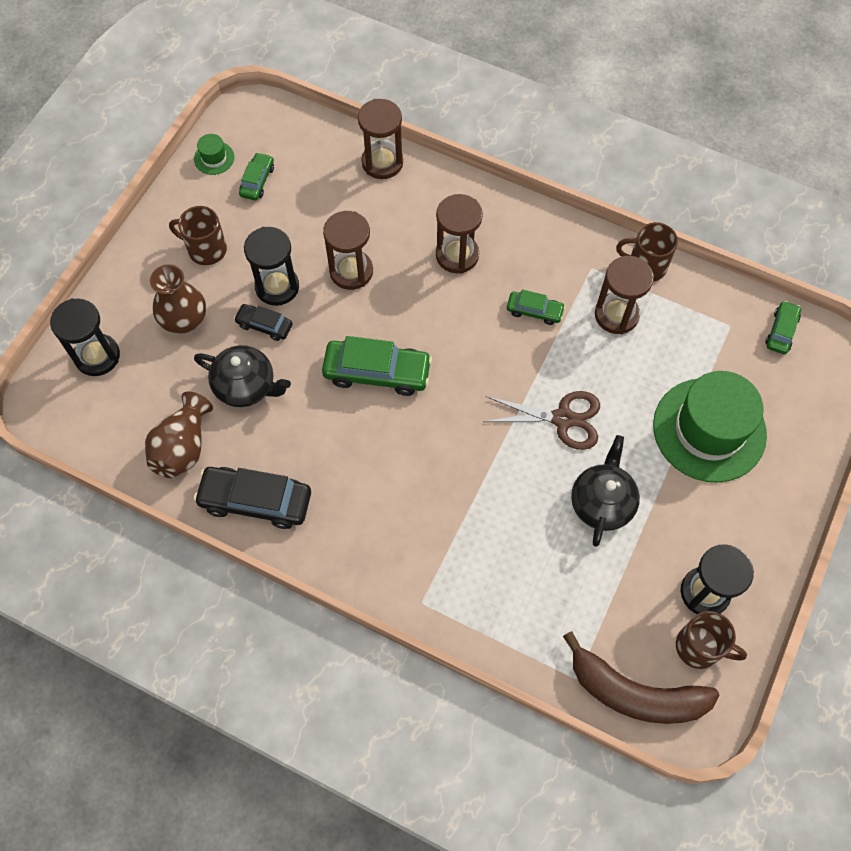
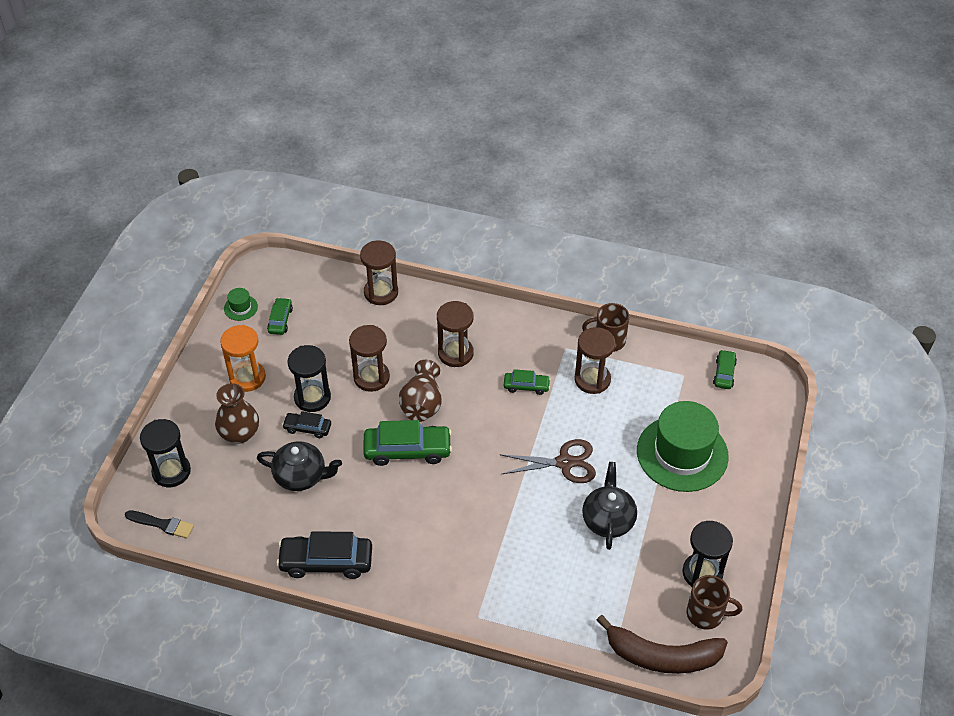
camera: 10 degrees left, 15 degrees down
(75, 422) = (162, 524): none -> black brush
(183, 447) = (257, 530): brown vase -> brown vase (422, 404)
(206, 249) = (247, 377): brown mug -> orange hourglass

